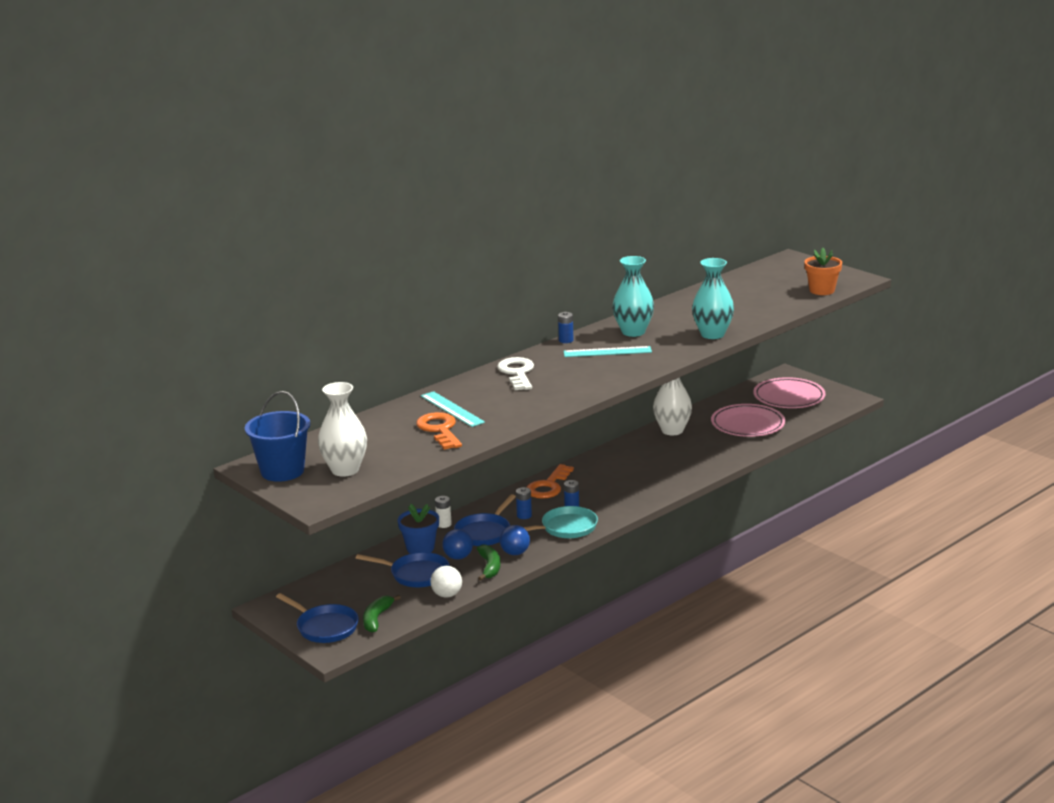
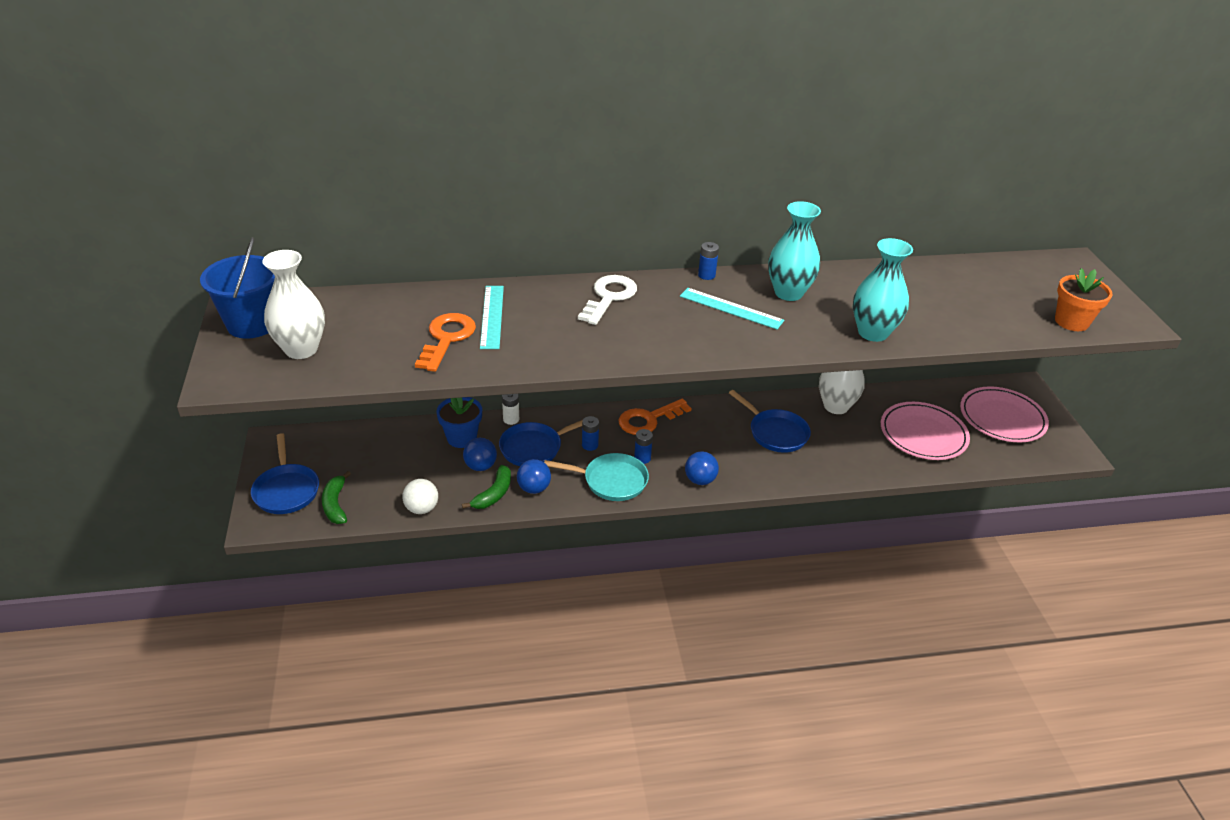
camera: 30 degrees right, 15 degrees up
(377, 619) = (335, 504): green banana -> green banana turned 60 degrees counterclockwise
(416, 574) = (424, 468): blue pan -> blue pan (775, 433)
(627, 504) = (700, 480): none -> blue ball

